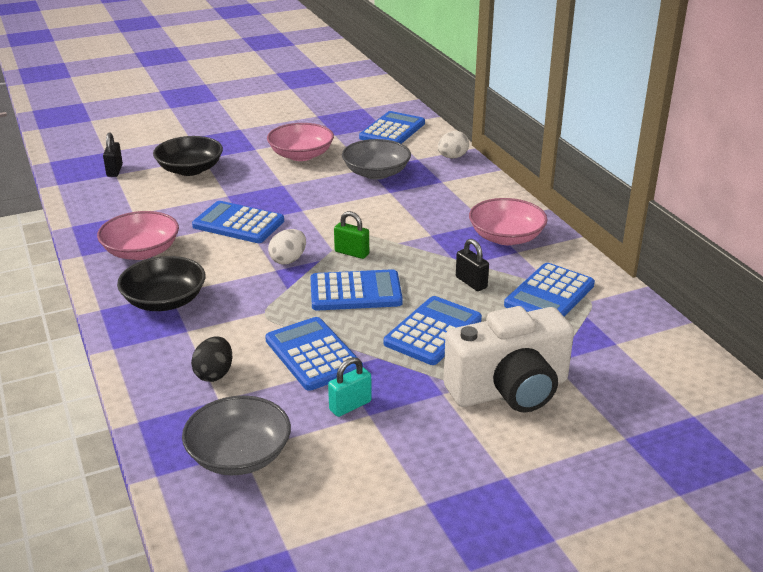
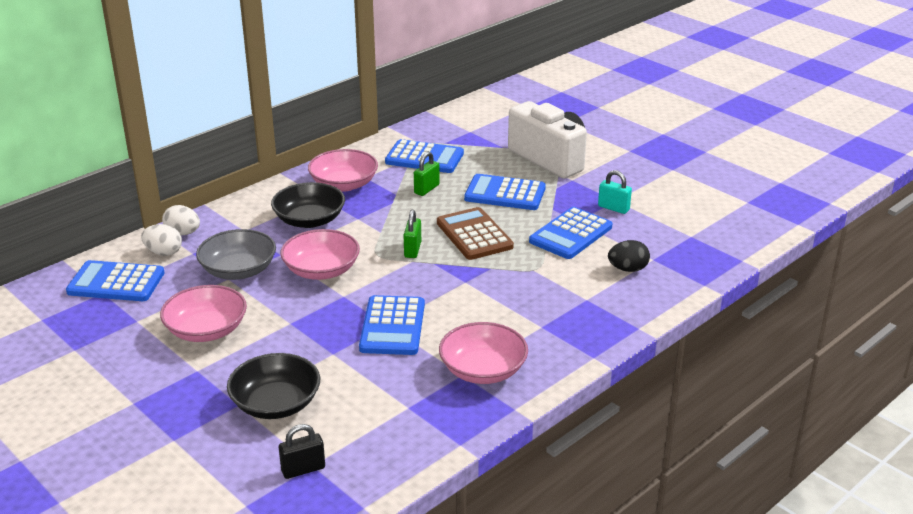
camera: 110 degrees left, 0 degrees up
(164, 301) = (555, 325): black bowl -> black bowl (309, 220)
(239, 455) = (695, 236): grey bowl -> none
(288, 260) = (445, 279): white egg -> white egg (163, 252)
(349, 206) = (321, 270): none -> pink bowl
(355, 292) = (474, 235): blue calculator -> brown calculator
(471, 282) = (426, 189): black padlock -> green padlock

